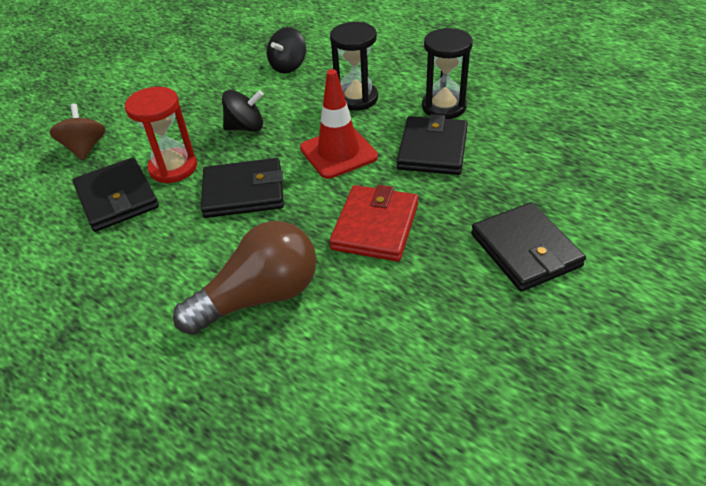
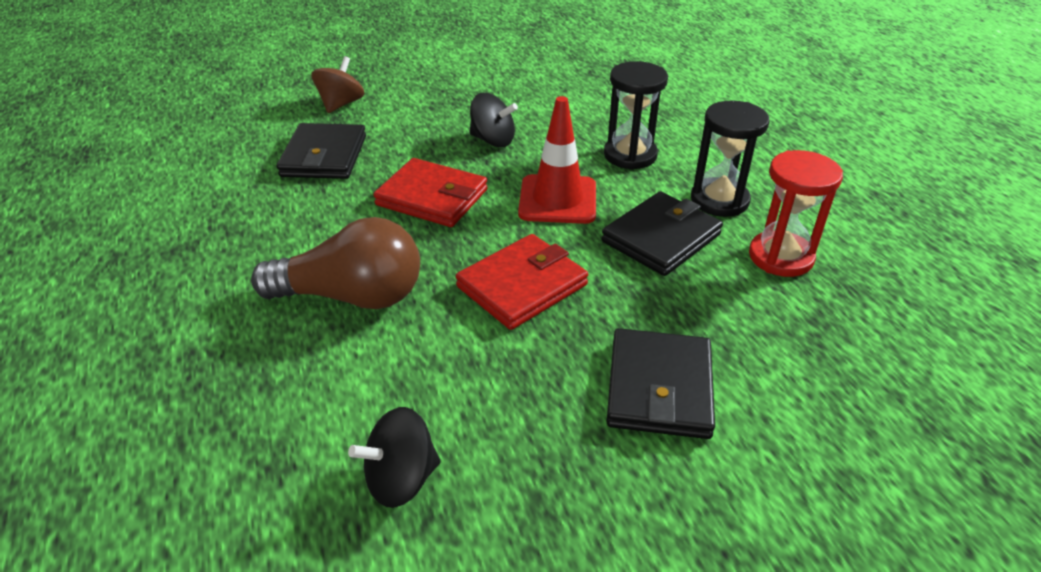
camera: 30 degrees right, 5 degrees down
(173, 168) = (394, 150): red hourglass -> red hourglass (780, 257)
(243, 192) = (432, 197): black wallet -> red wallet
(288, 66) = (591, 99): black spinning top -> black spinning top (401, 479)

